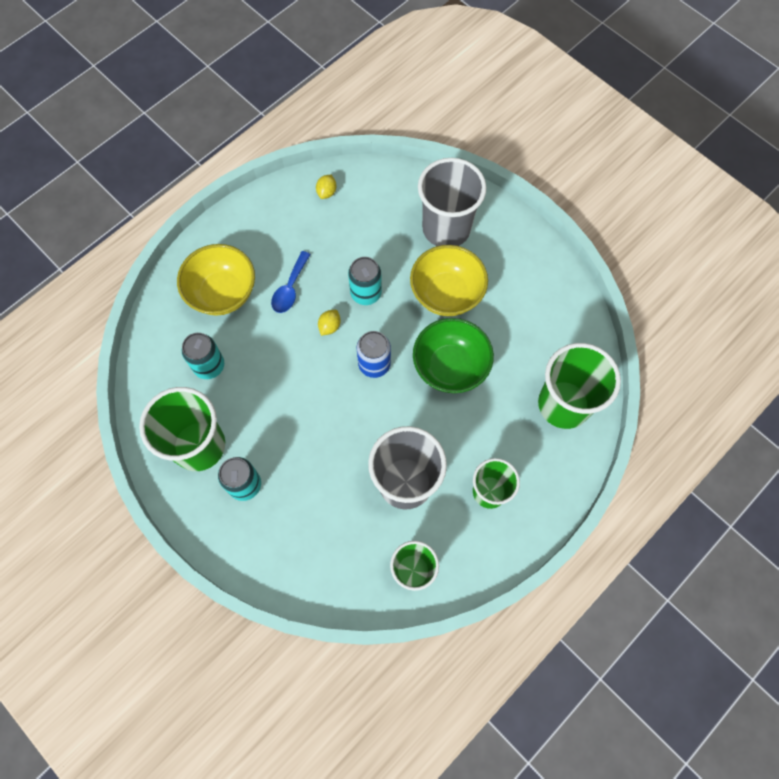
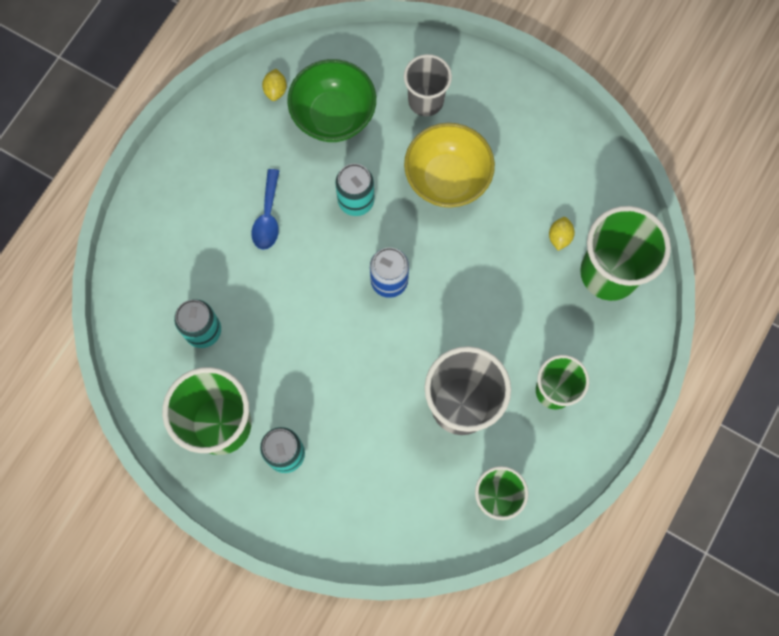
camera: 15 degrees left, 5 degrees up
(222, 293) = (191, 242): yellow bowl -> none
(329, 326) = (326, 250): yellow lemon -> yellow lemon (559, 237)
(446, 228) = (425, 101): grey cup -> grey cup, size x0.62
(450, 367) = (474, 262): green bowl -> green bowl (333, 115)

